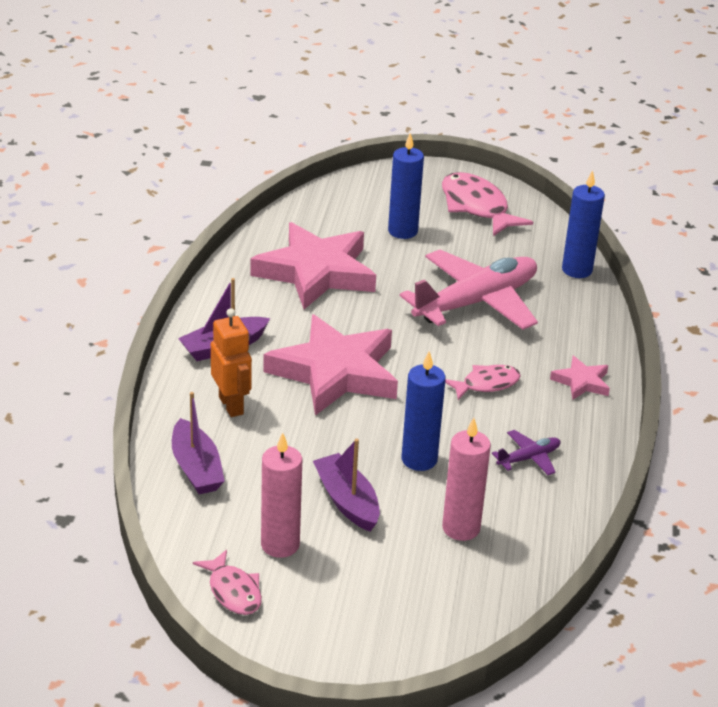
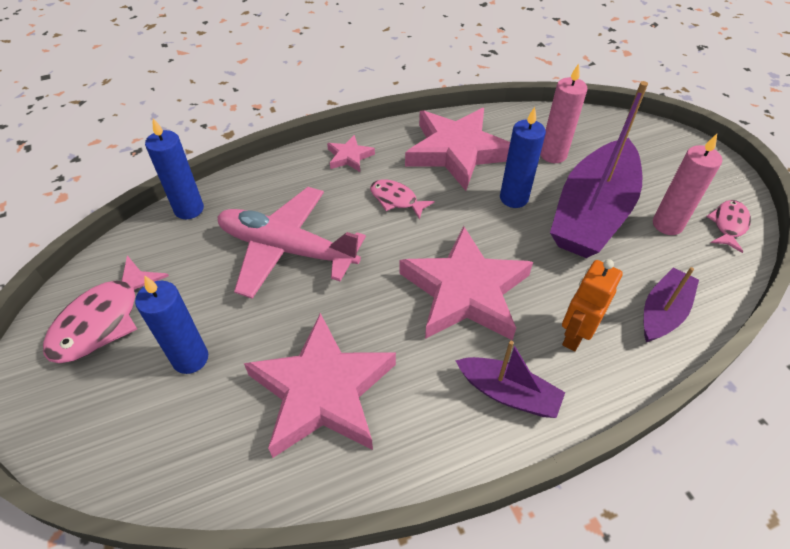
camera: 120 degrees left, 15 degrees up
(347, 501) = (592, 213): purple boat -> purple boat, size x1.97
(529, 458) = (457, 151): purple plane -> pink star

